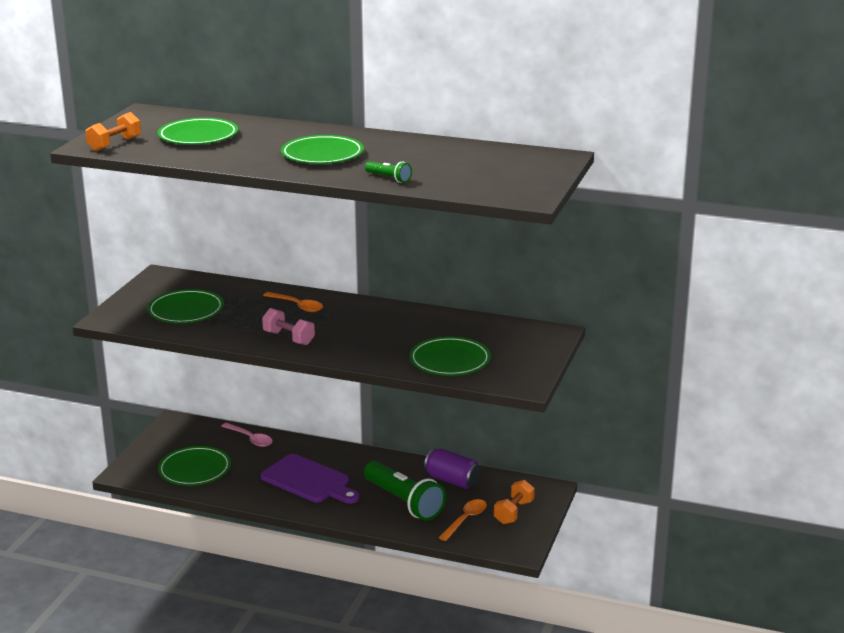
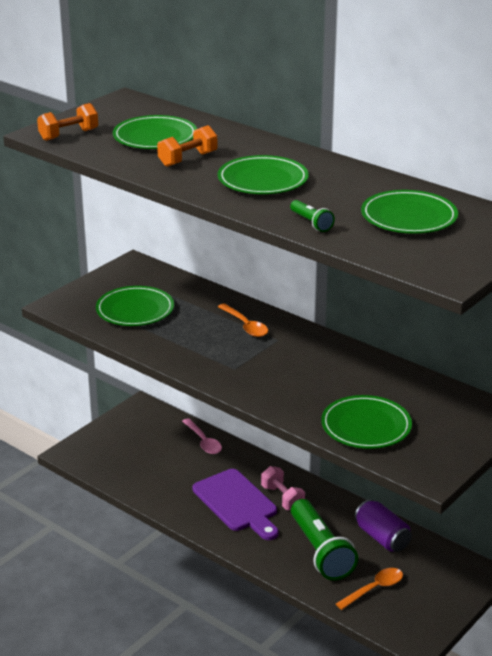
camera: 20 degrees right, 5 degrees up
(194, 469) = (135, 464): green plate -> green plate (409, 217)
(289, 338) = (216, 363): pink dumbbell -> pink dumbbell (282, 498)
(513, 512) = (429, 592): orange dumbbell -> orange dumbbell (187, 159)

